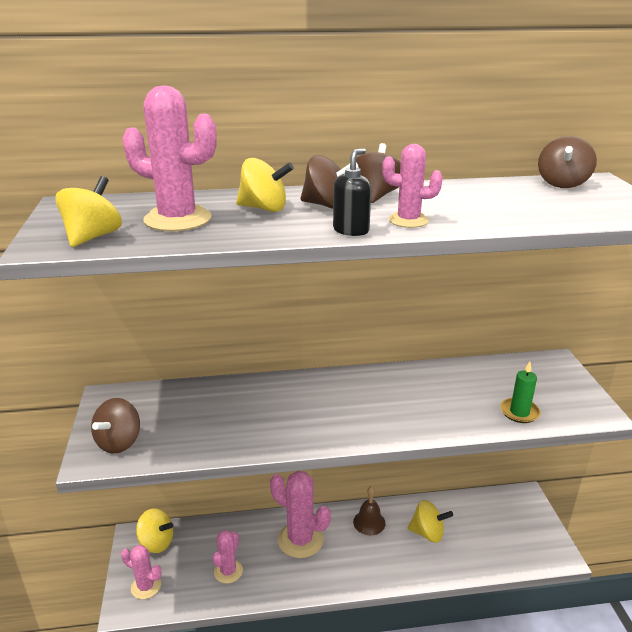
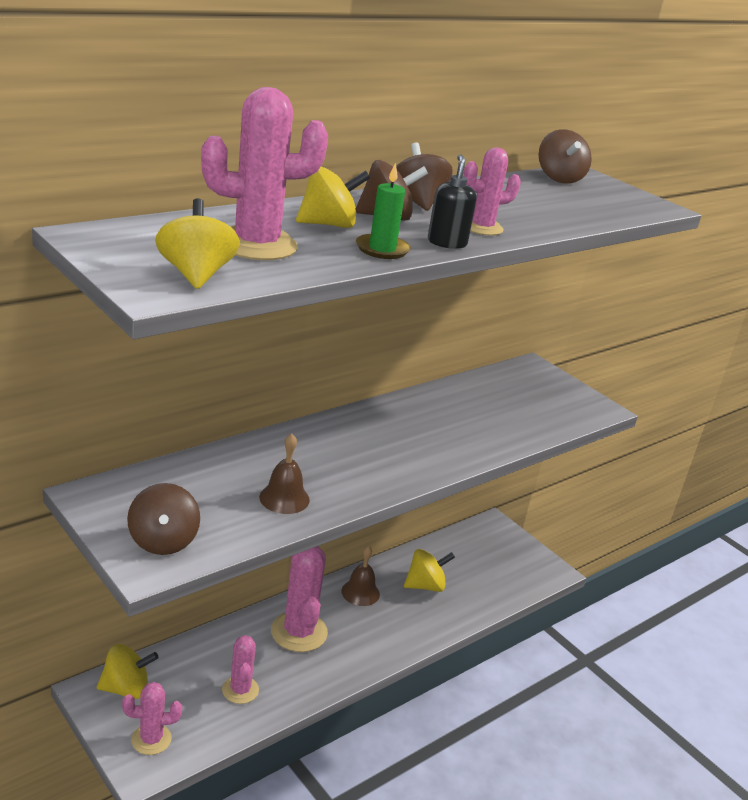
camera: 35 degrees left, 0 degrees up
(233, 430) = (284, 498): none -> brown bell
(300, 540) = (299, 632): pink cactus -> pink cactus turned 75 degrees clockwise
(519, 412) = (538, 421): green candle -> green candle (382, 249)

